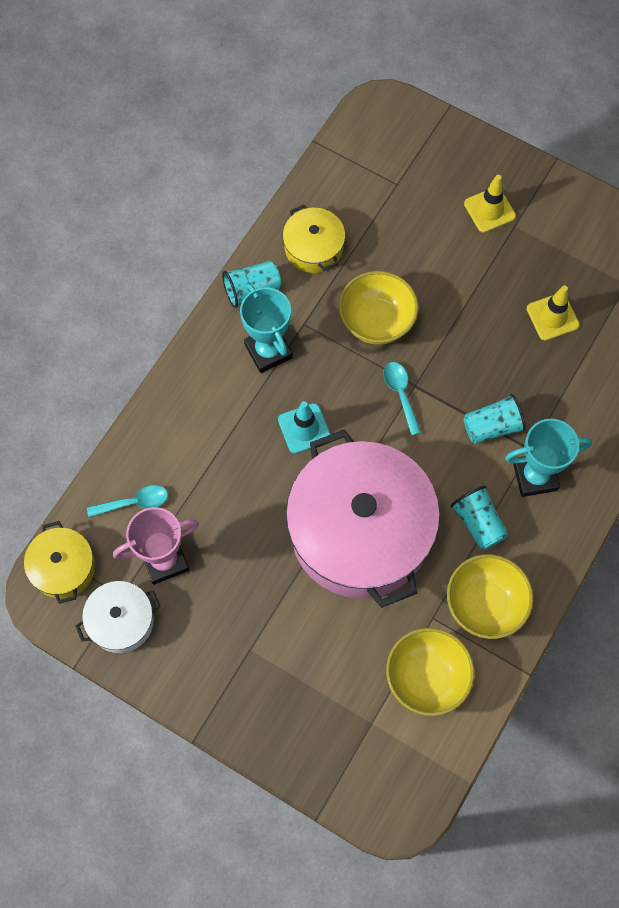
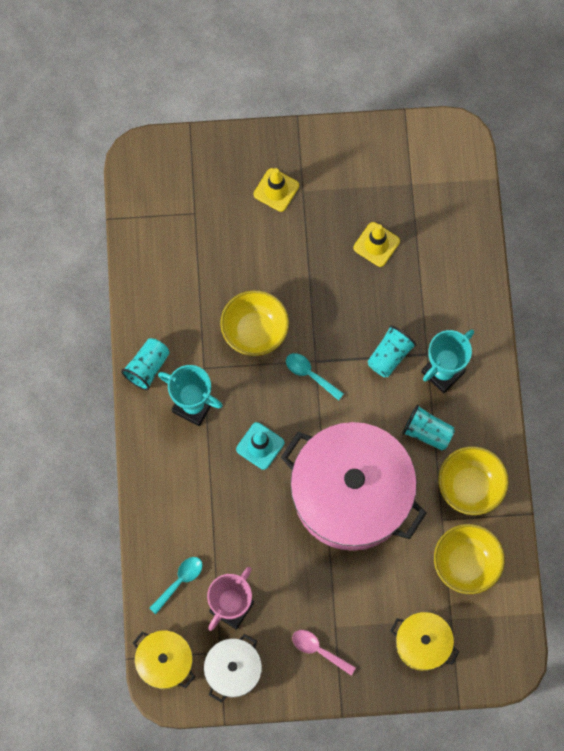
camera: 35 degrees left, 5 degrees up
(217, 660) = (318, 650): none -> pink spoon
(313, 248) = (169, 304): yellow pot -> yellow pot (423, 643)

